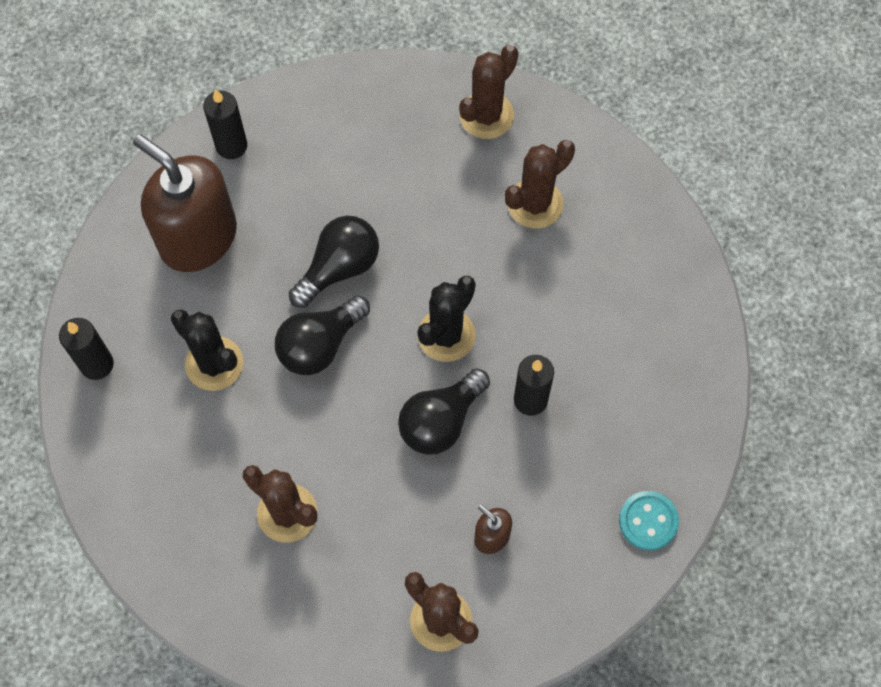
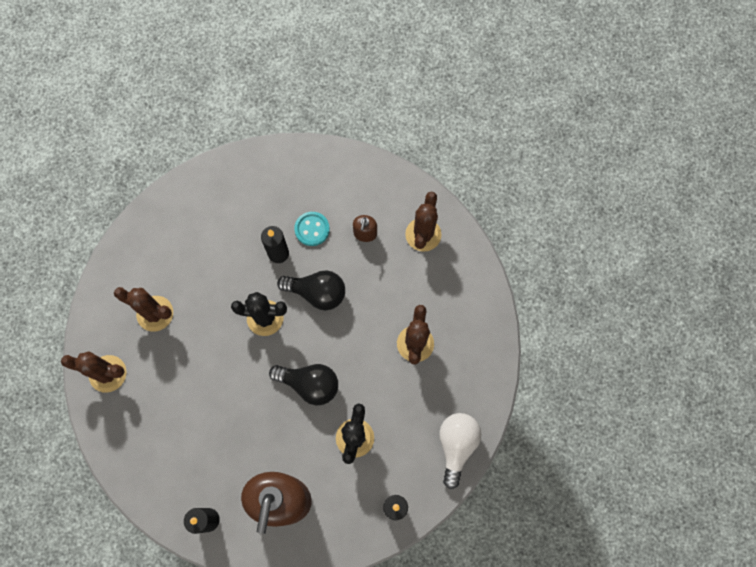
camera: 120 degrees left, 5 degrees up
(117, 487) = (456, 446): none -> white light bulb
(339, 268) = (256, 402): black light bulb -> none
(648, 521) = (312, 163): turquoise button -> turquoise button (312, 229)

